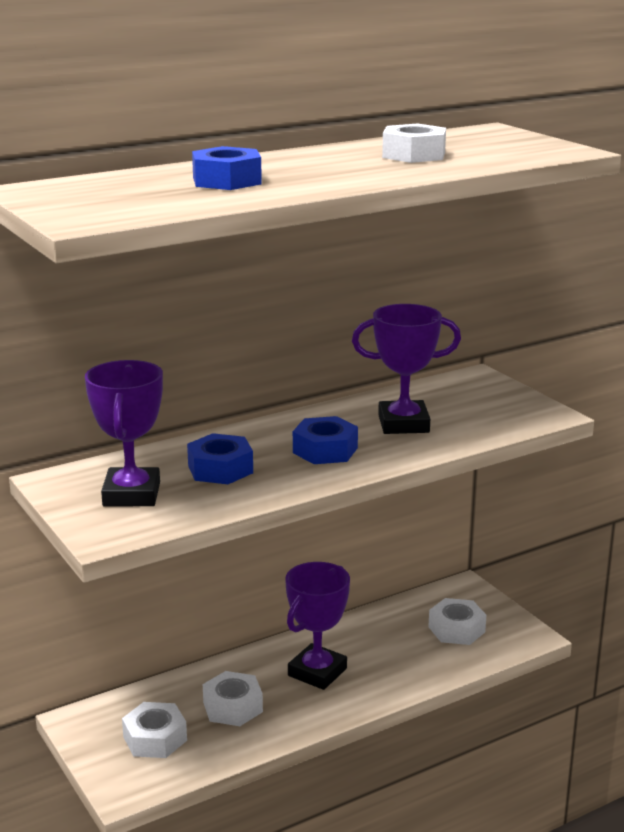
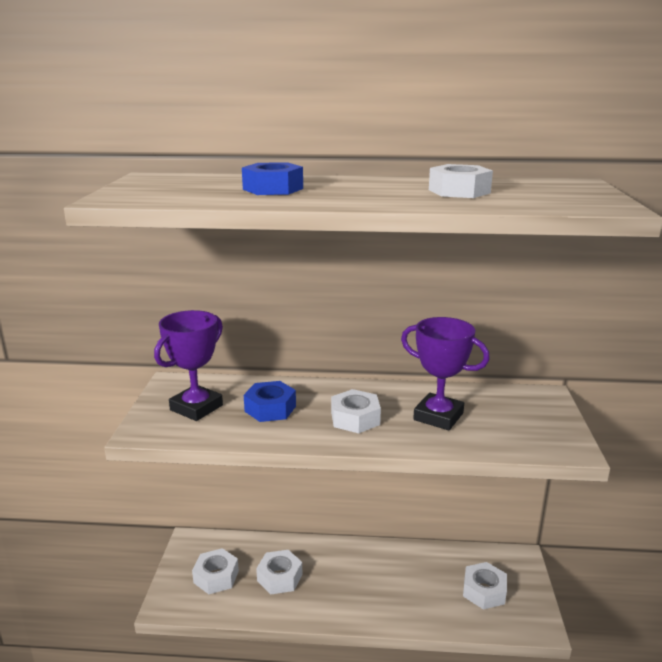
camera: 35 degrees right, 0 degrees up
(317, 672) = (355, 578): purple trophy -> none
(325, 450) = (355, 418): blue nut -> white nut

